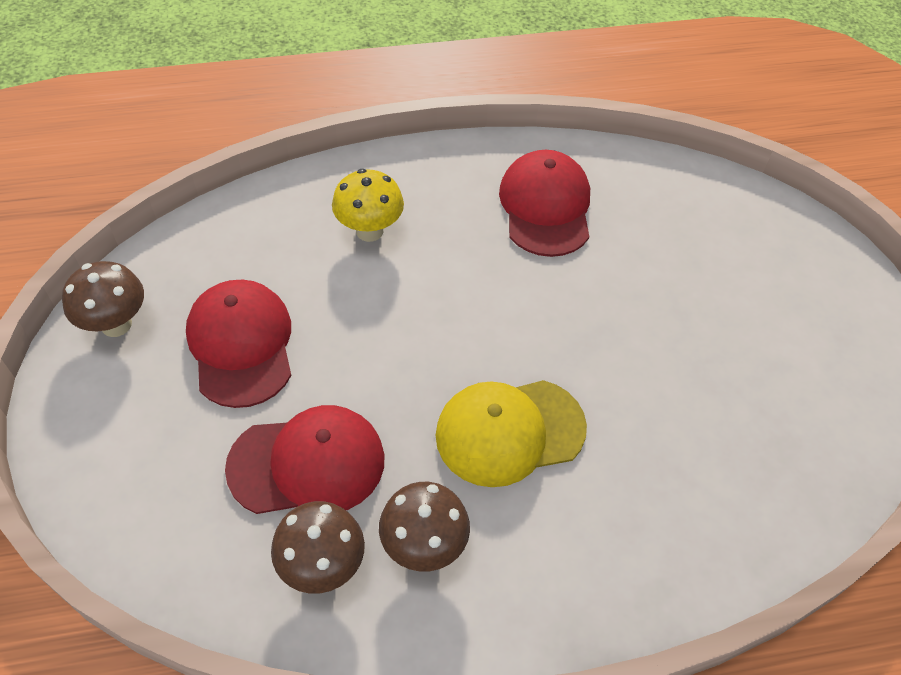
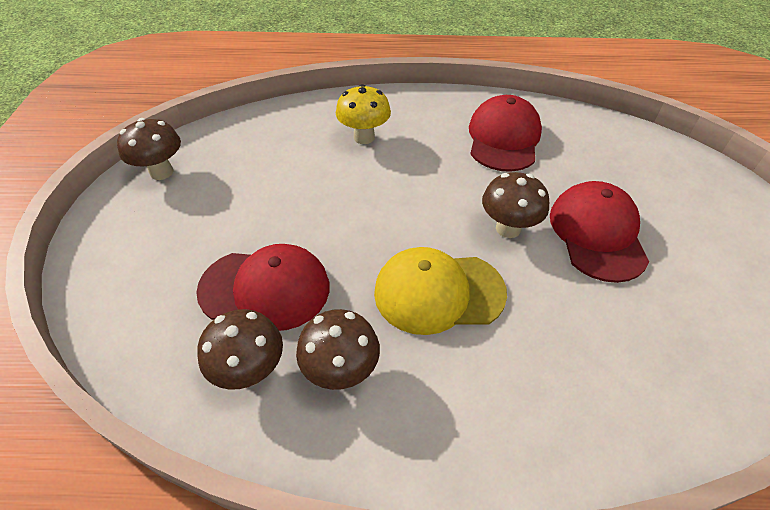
camera: 15 degrees right, 5 degrees down
(241, 344) = (245, 197): red cap -> red cap (597, 234)
(572, 335) = (508, 228): none -> brown mushroom

